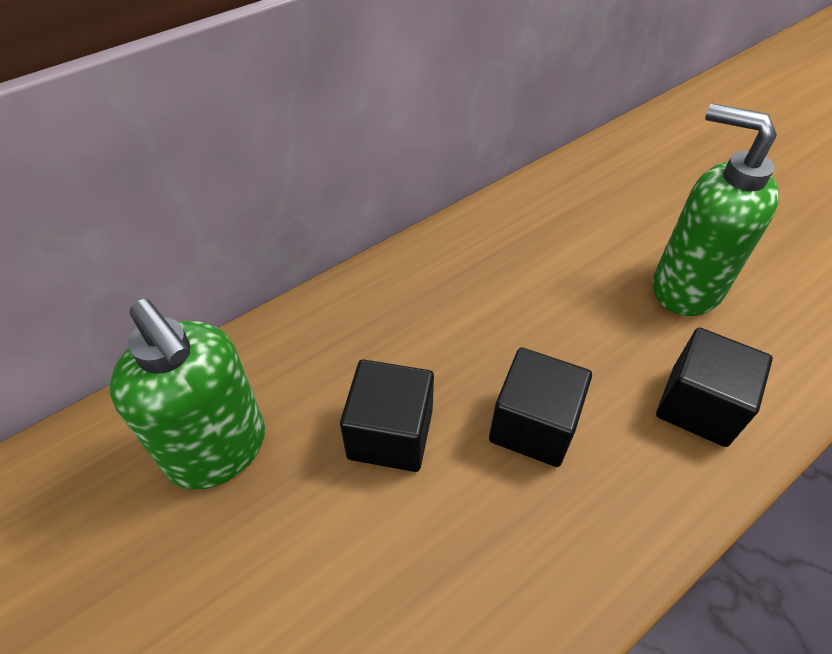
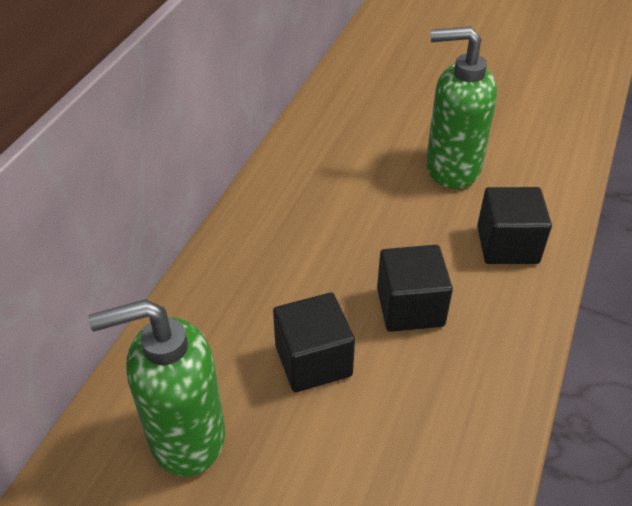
camera: 30 degrees left, 5 degrees down
(218, 450) = (186, 437): green soap dispenser -> green soap dispenser turned 150 degrees clockwise

